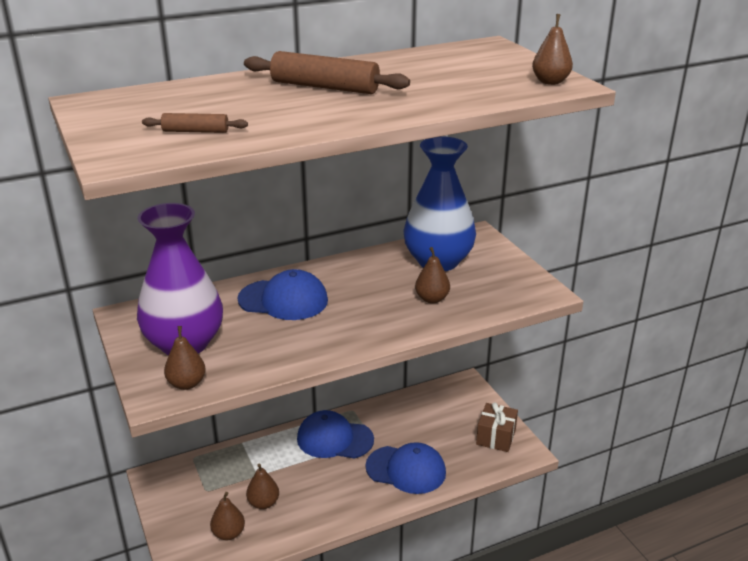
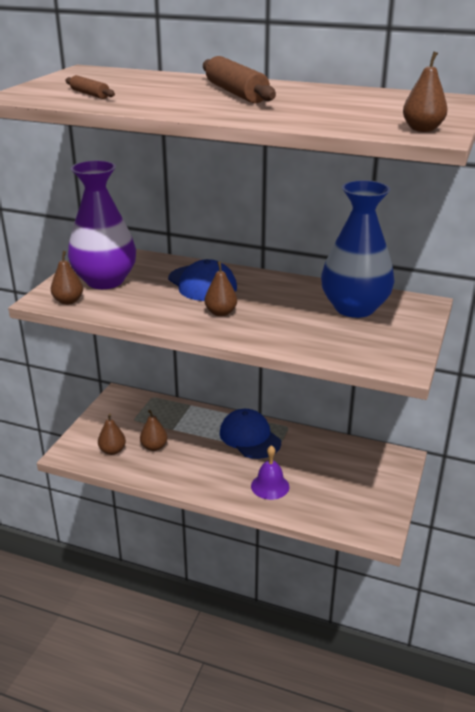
camera: 45 degrees right, 0 degrees up
(406, 469) = (270, 486): blue cap -> purple bell
(432, 299) = (301, 328): brown pear -> brown pear (221, 313)
(496, 437) = (370, 508): brown gift -> none

